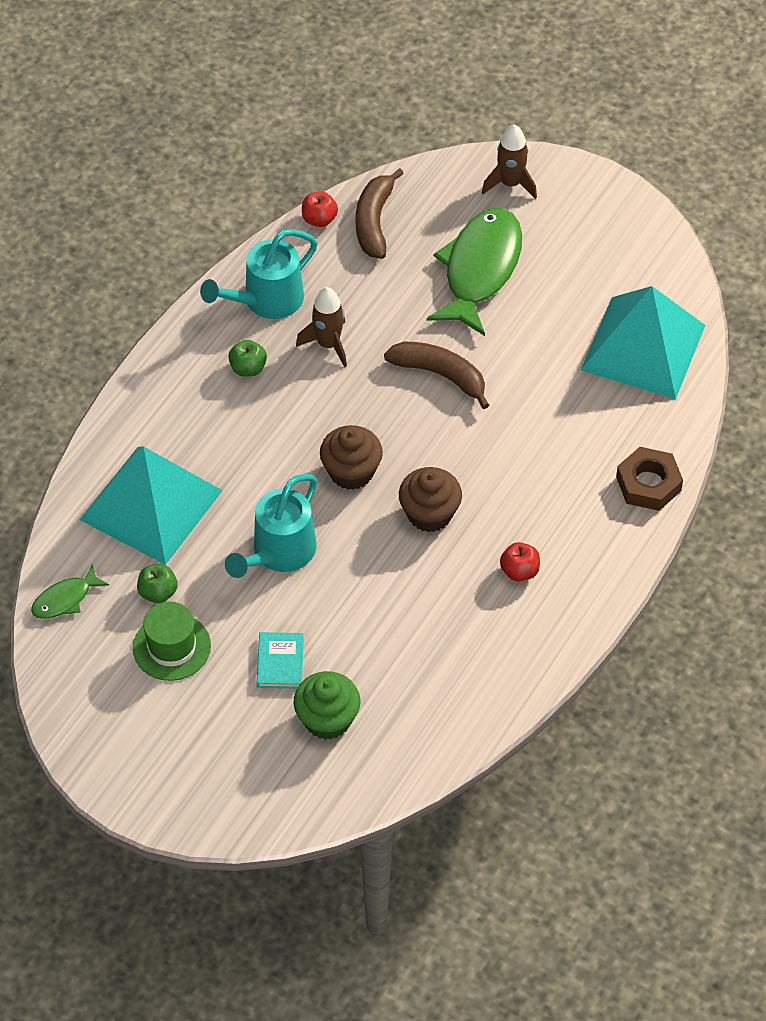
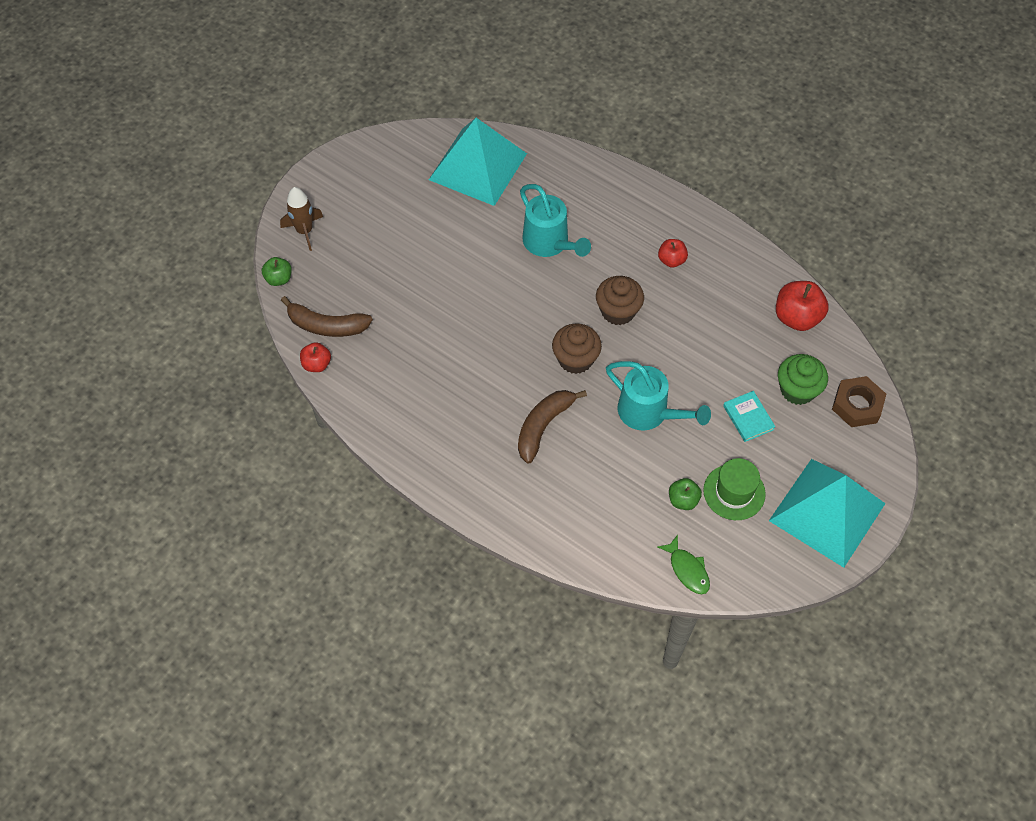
camera: 85 degrees left, 5 degrees up
(151, 505) = (598, 502): turquoise pyramid -> turquoise pyramid (827, 512)
(248, 368) = (466, 425): green apple -> green apple (279, 279)
(266, 301) = (397, 408): turquoise watering can -> turquoise watering can (550, 244)
(280, 662) = (748, 417): turquoise book -> turquoise book turned 60 degrees clockwise
(328, 344) = (449, 366): brown rocket -> none
(440, 375) = (488, 293): brown banana -> brown banana (543, 426)
(443, 720) = (797, 317): none -> red apple
(480, 269) = (388, 259): green fish -> none
(648, 484) = (600, 177): brown nut -> brown nut (857, 405)

